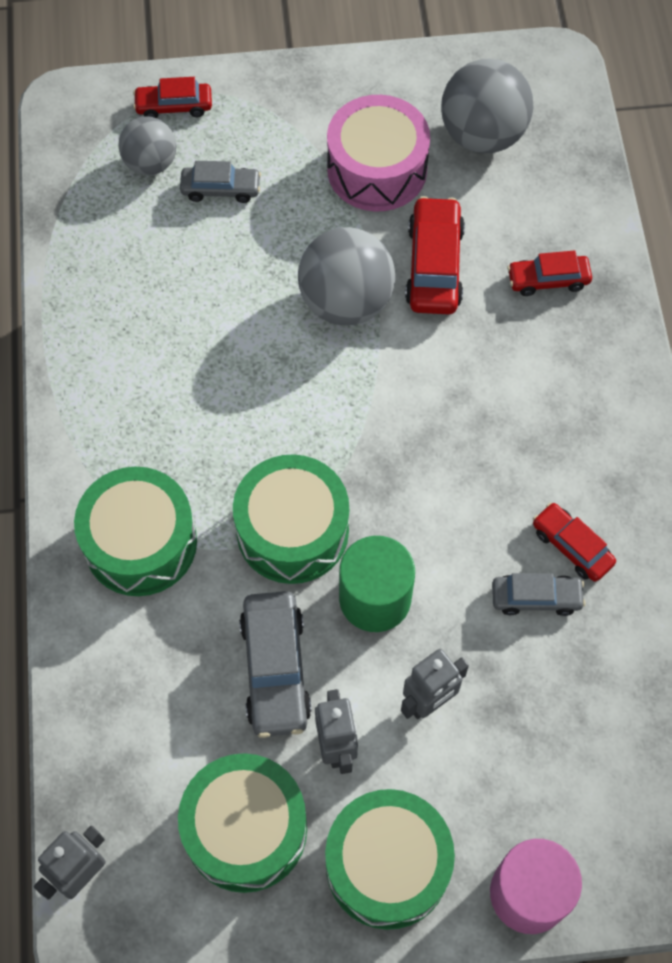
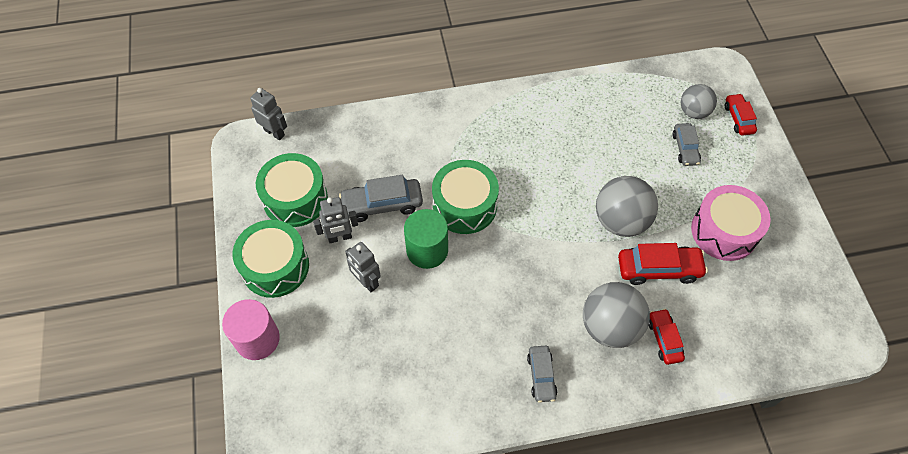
camera: 85 degrees right, 5 degrees down
(140, 543) = (450, 135): green drum -> none
(482, 135) = (771, 293): grey ball -> grey ball (610, 327)
(536, 598) = (434, 338): grey car -> grey car (541, 376)
(572, 546) = (470, 358): red car -> none

